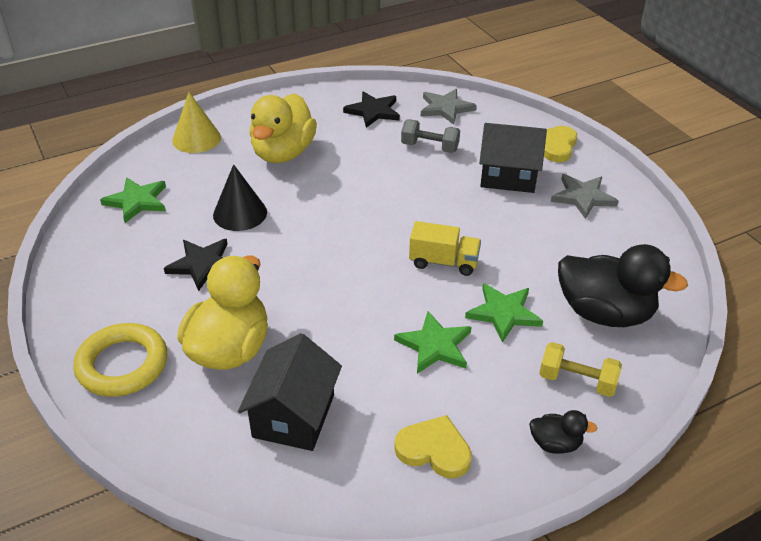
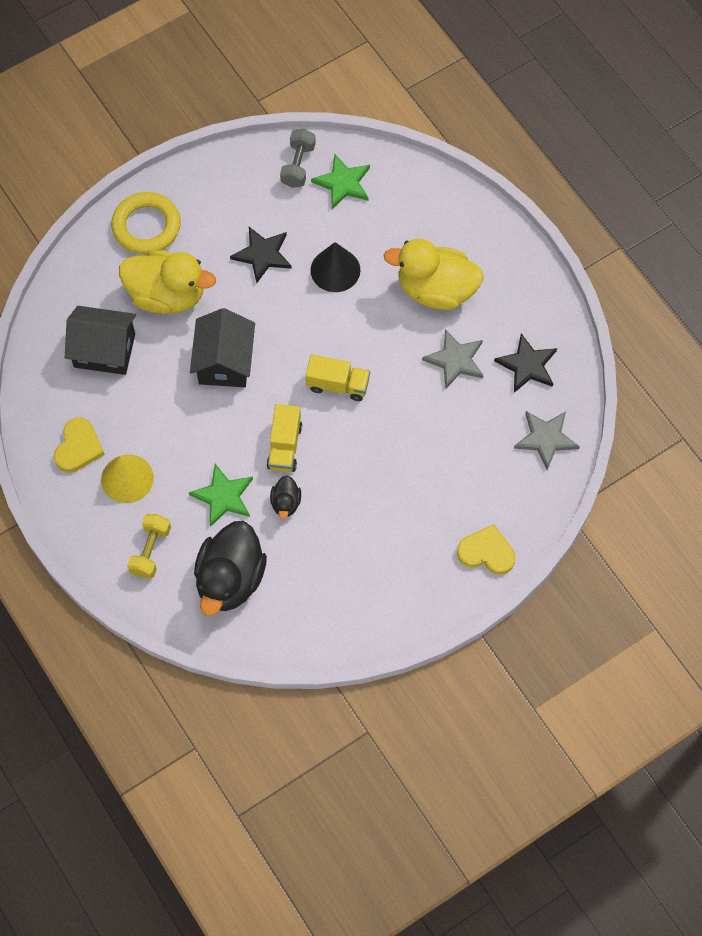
camera: 85 degrees right, 25 degrees up
(196, 139) = (449, 208): yellow cone -> yellow cone (127, 478)
(375, 220) = (338, 385): none -> yellow truck
(429, 147) = (466, 426): grey dumbbell -> grey dumbbell (298, 165)
(435, 345) = (181, 443): green star -> none
(508, 176) = (424, 503): black house -> black house (224, 362)
(555, 444) = (88, 531): black duck -> black duck (286, 503)
(583, 197) = (397, 574): grey star -> grey star (455, 360)

